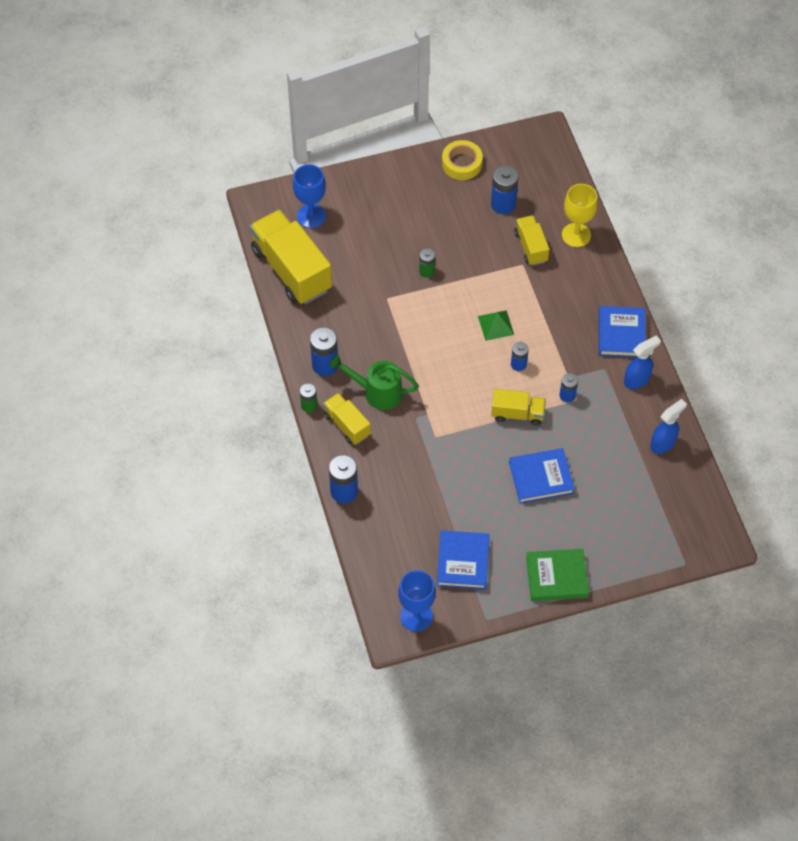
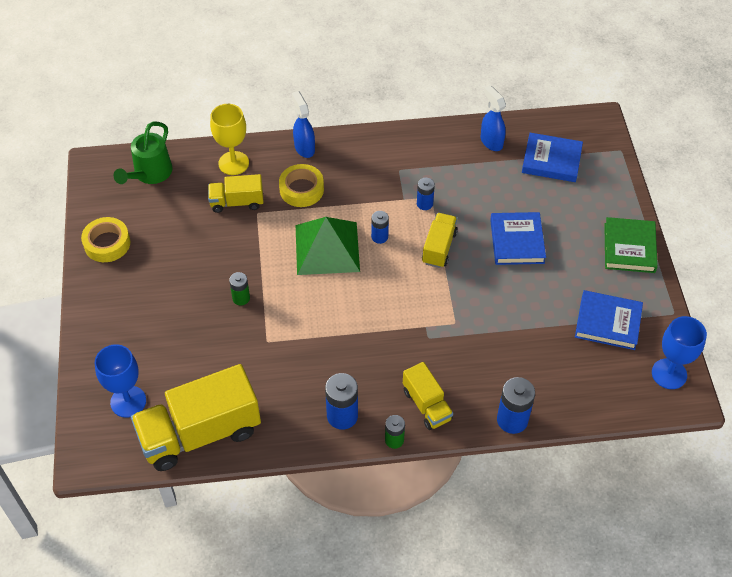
camera: 80 degrees left, 5 degrees down
(347, 425) = (426, 405): yellow truck -> yellow truck turned 90 degrees counterclockwise
(377, 392) = (389, 369): green watering can -> green watering can (150, 174)
(495, 325) = (327, 248): green pyramid -> green pyramid, size x1.92
(503, 204) = (174, 216): blue battery -> none
(558, 294) = (301, 189): none -> yellow tape
(621, 334) = (362, 149): blue book -> blue book (551, 160)
(637, 380) = (417, 147): blue spray bottle -> blue spray bottle (304, 148)

